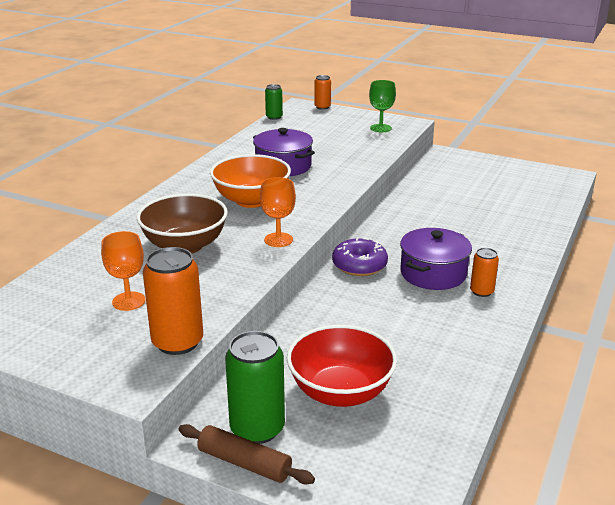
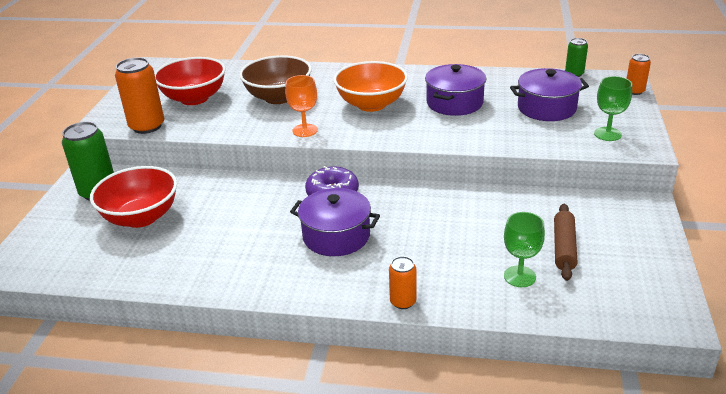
camera: 75 degrees right, 5 degrees up
(128, 301) = (194, 98): orange goblet -> red bowl
(244, 463) = (65, 195): brown rolling pin -> brown rolling pin (564, 247)
(324, 137) = (546, 108): none -> purple pot
(481, 291) = (313, 270): orange can -> orange can (403, 302)
(514, 210) = (519, 276): none -> green goblet

